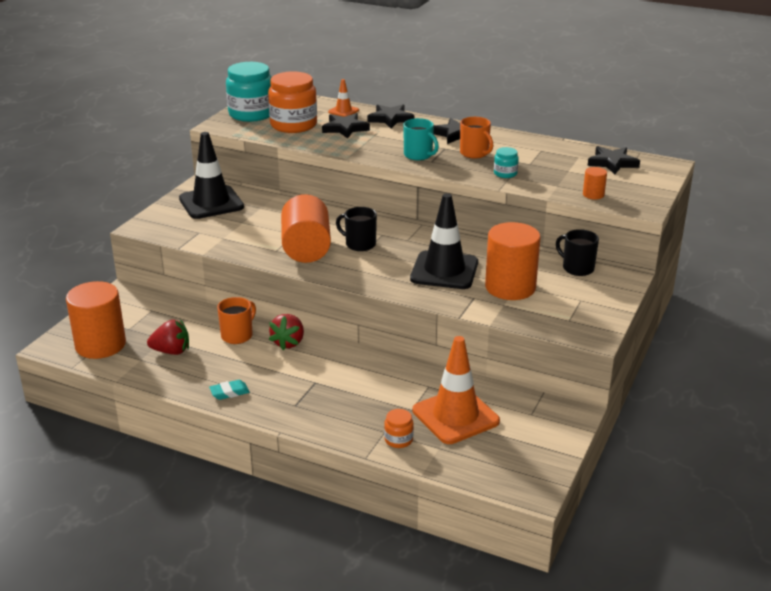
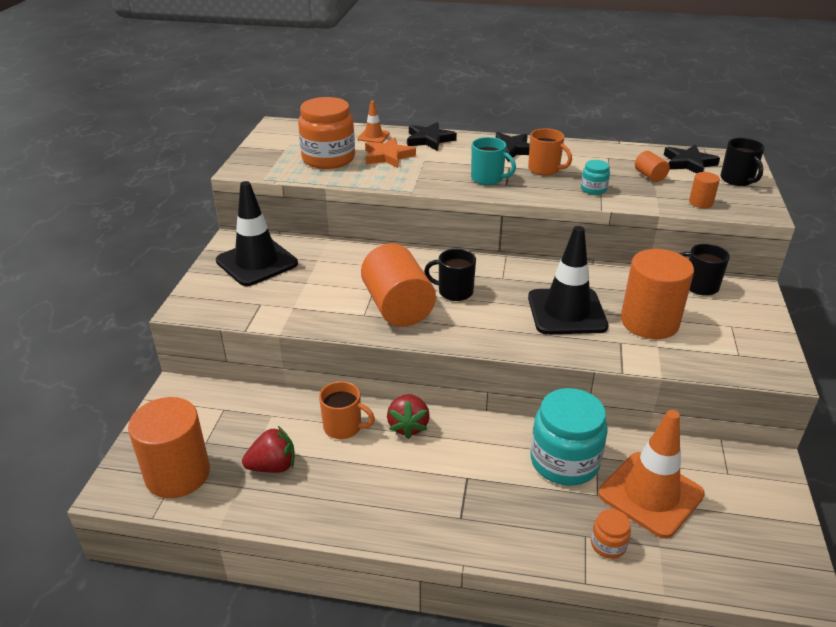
camera: 15 degrees left, 5 degrees up
(229, 392) = (372, 515): turquoise eraser -> none
(237, 335) = (343, 427): orange mug -> orange mug turned 90 degrees clockwise
(251, 114) = (273, 151): turquoise jar -> turquoise jar (564, 461)
(345, 128) = (388, 156): black star -> orange star
(566, 169) = (649, 176): none -> orange cylinder
(645, 181) = (737, 180): none -> black mug

